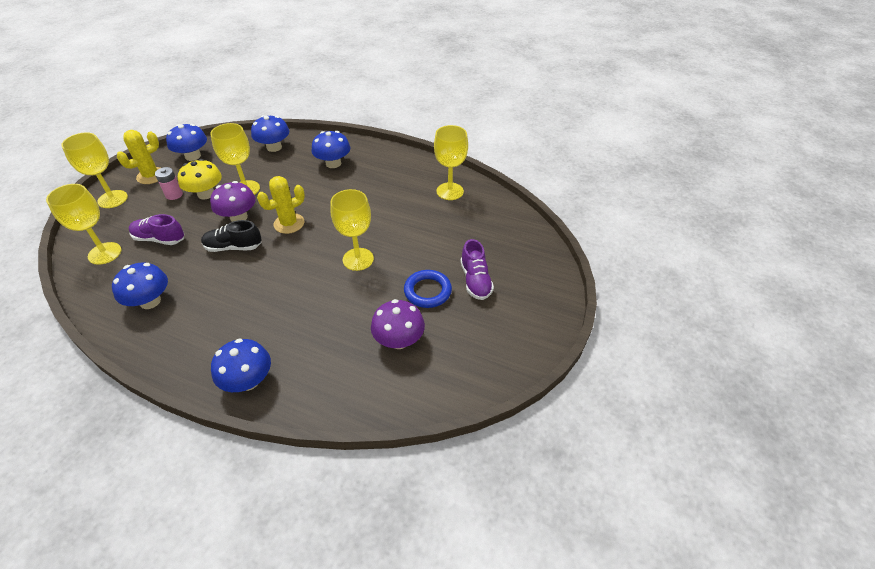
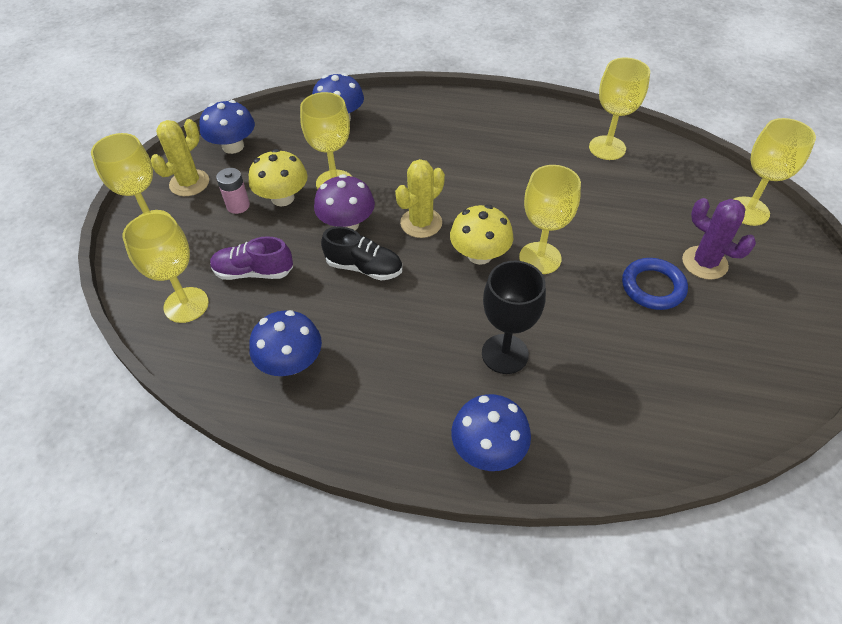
camera: 10 degrees left, 5 degrees up
(233, 247) = (364, 267): black shoe -> black shoe turned 150 degrees counterclockwise
(296, 319) = (505, 354): none -> black goblet
(317, 251) = (479, 255): none -> yellow mushroom
(333, 163) = (434, 130): blue mushroom -> none
(399, 340) = (652, 358): purple mushroom -> none
(475, 280) = (704, 263): purple shoe -> purple cactus
(529, 249) = (748, 211): none -> yellow goblet

